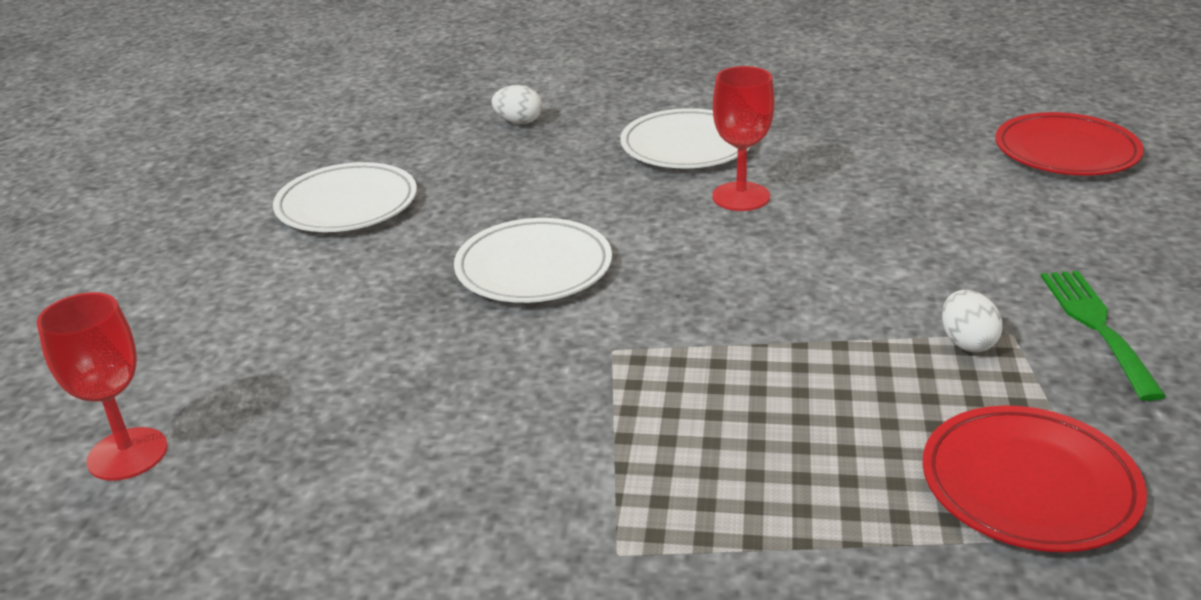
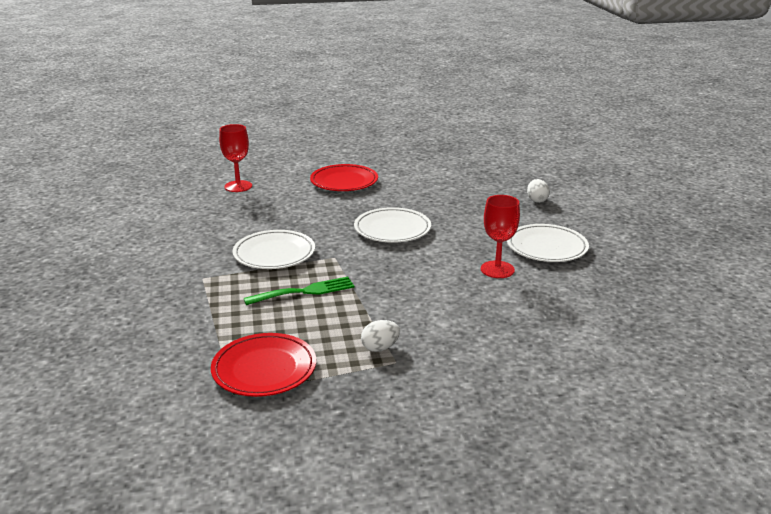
camera: 70 degrees right, 5 degrees down
(347, 205) = (423, 181): white plate -> white plate (274, 254)
(1066, 152) = (654, 380): red plate -> red plate (344, 181)
(1096, 326) = (417, 391): green fork -> green fork (305, 291)

